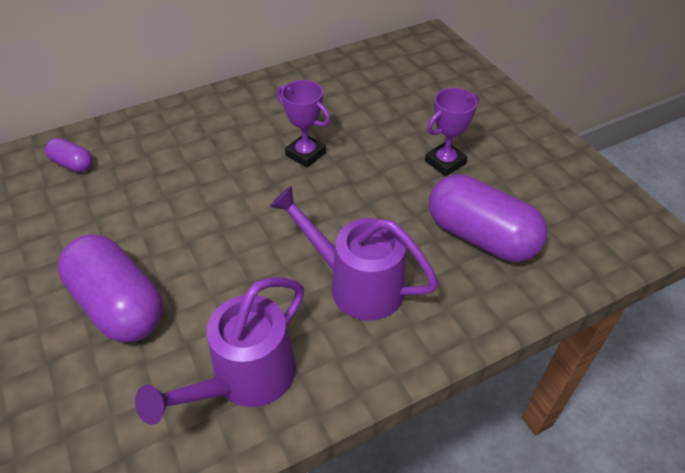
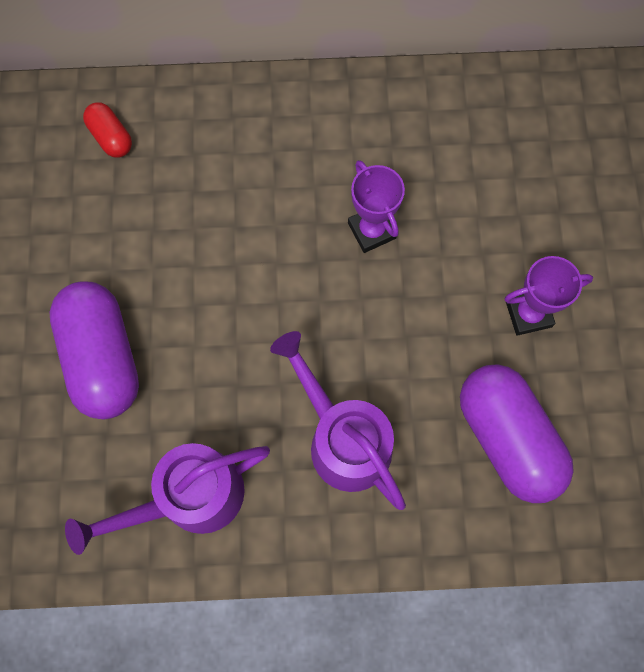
camera: 25 degrees right, 25 degrees up
(73, 164) = (111, 137): purple capsule -> red capsule

